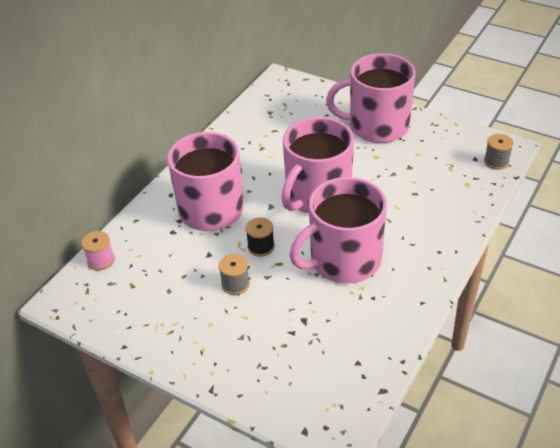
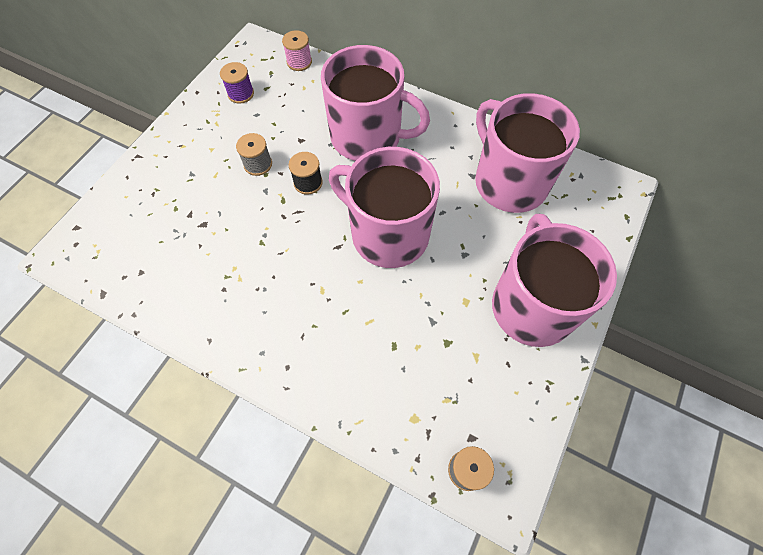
camera: 85 degrees right, 20 degrees up
(136, 306) = (241, 94): none -> purple spool
(343, 260) = (281, 260): pink mug -> pink mug (509, 181)

